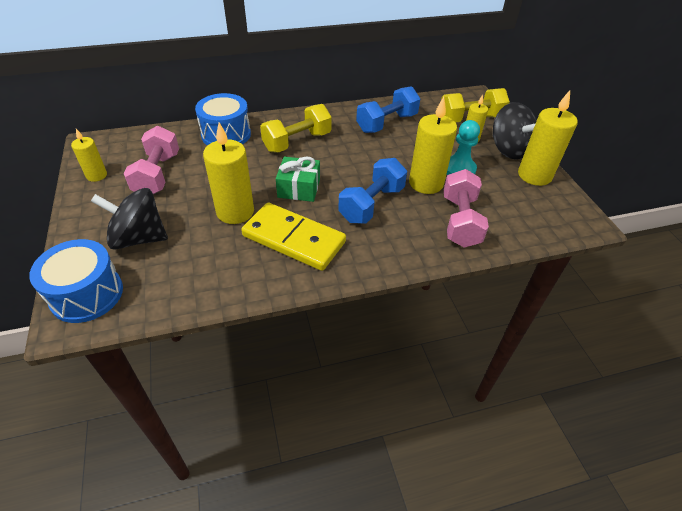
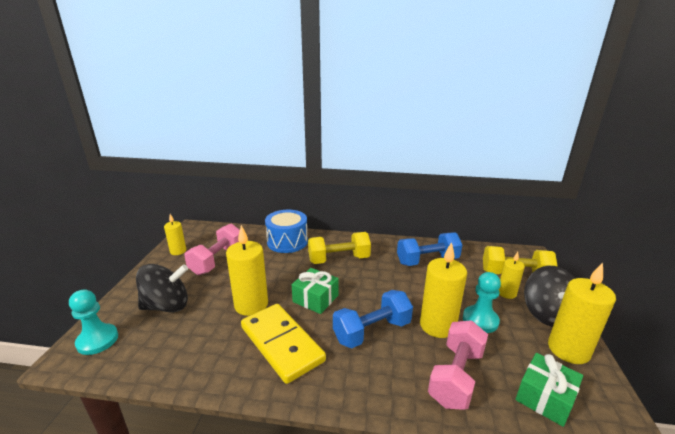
camera: 25 degrees right, 20 degrees down
(87, 294) = (97, 340): blue drum -> turquoise pawn
(139, 238) = (167, 306): black spinning top -> black spinning top turned 135 degrees clockwise
(530, 217) = (545, 397): none -> green gift

